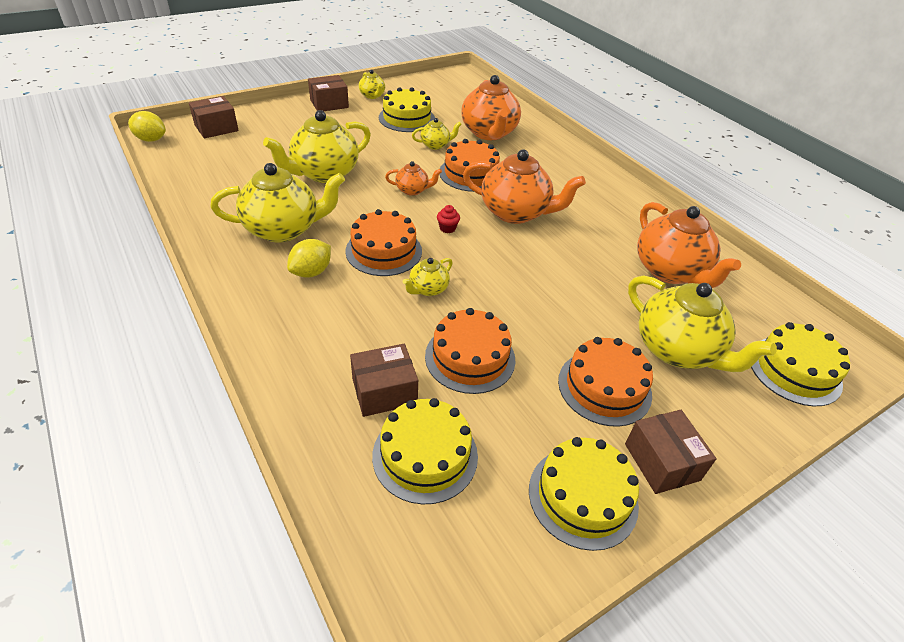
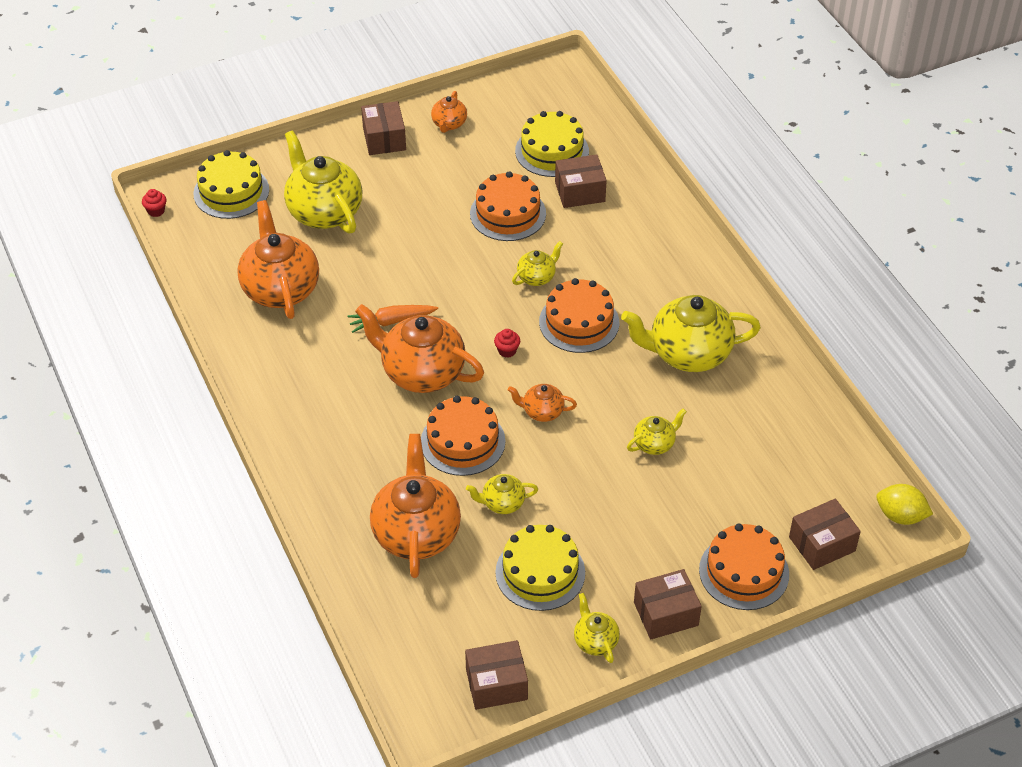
camera: 170 degrees left, 5 degrees up
(311, 272) = (650, 299): yellow lemon -> none
(324, 173) = (655, 444): yellow teapot -> yellow teapot, size x0.48
(427, 84) = (496, 684): none -> brown box
(556, 248) = (391, 321): none -> orange carrot
(583, 496) = (449, 124): yellow cake -> orange teapot
(604, 387) = (403, 186): orange cake -> orange cake (744, 572)
(852, 343) = (156, 211): none -> red cupcake

